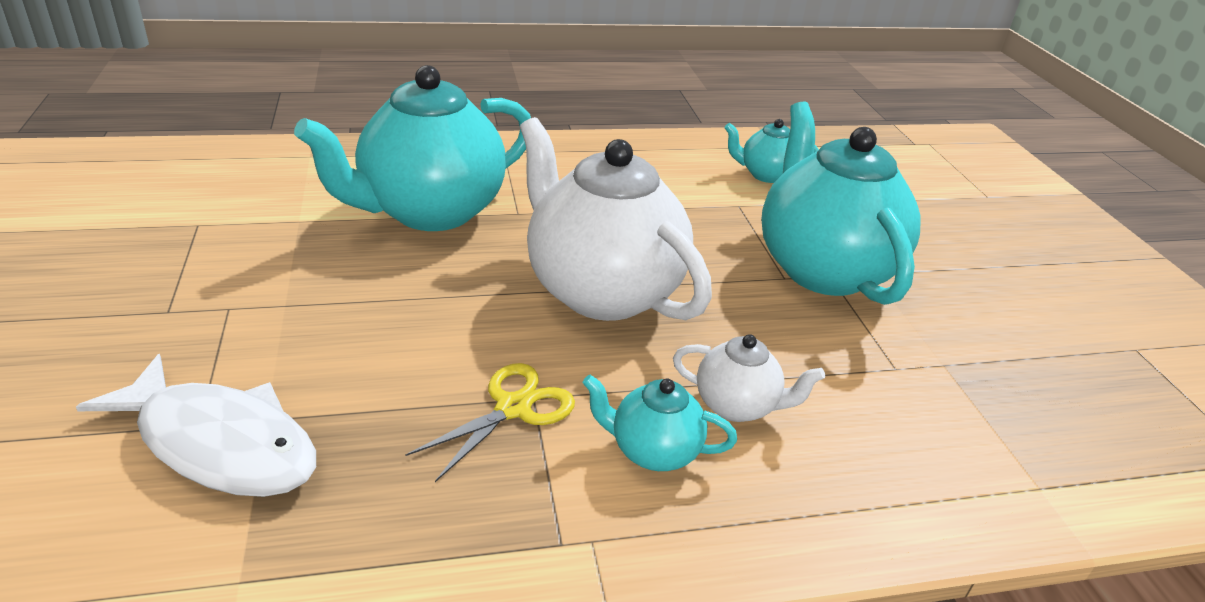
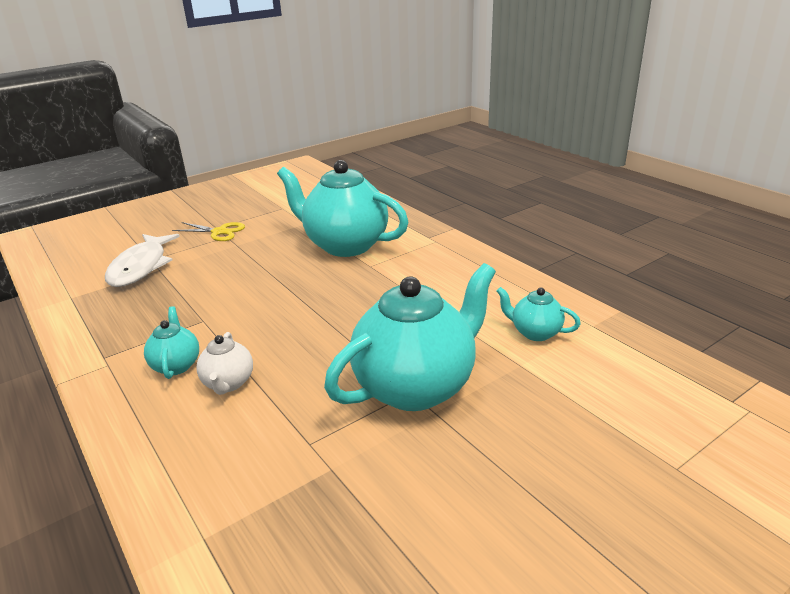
camera: 70 degrees right, 5 degrees down
(513, 408) = (192, 318): yellow scissors -> yellow scissors (219, 232)
(601, 291) = (311, 312): white teapot -> none
(765, 175) = (535, 332): turquoise teapot -> turquoise teapot turned 45 degrees counterclockwise

